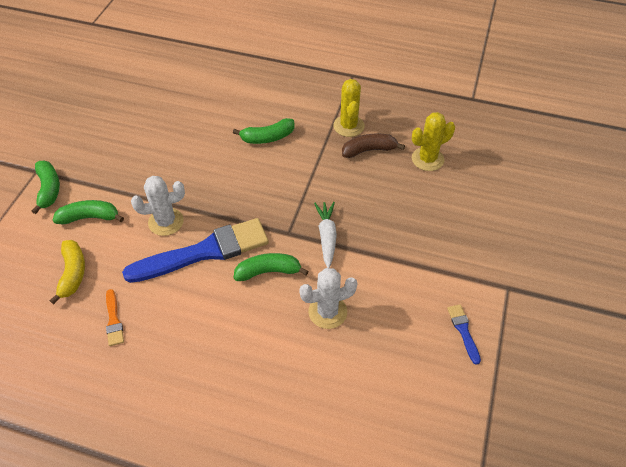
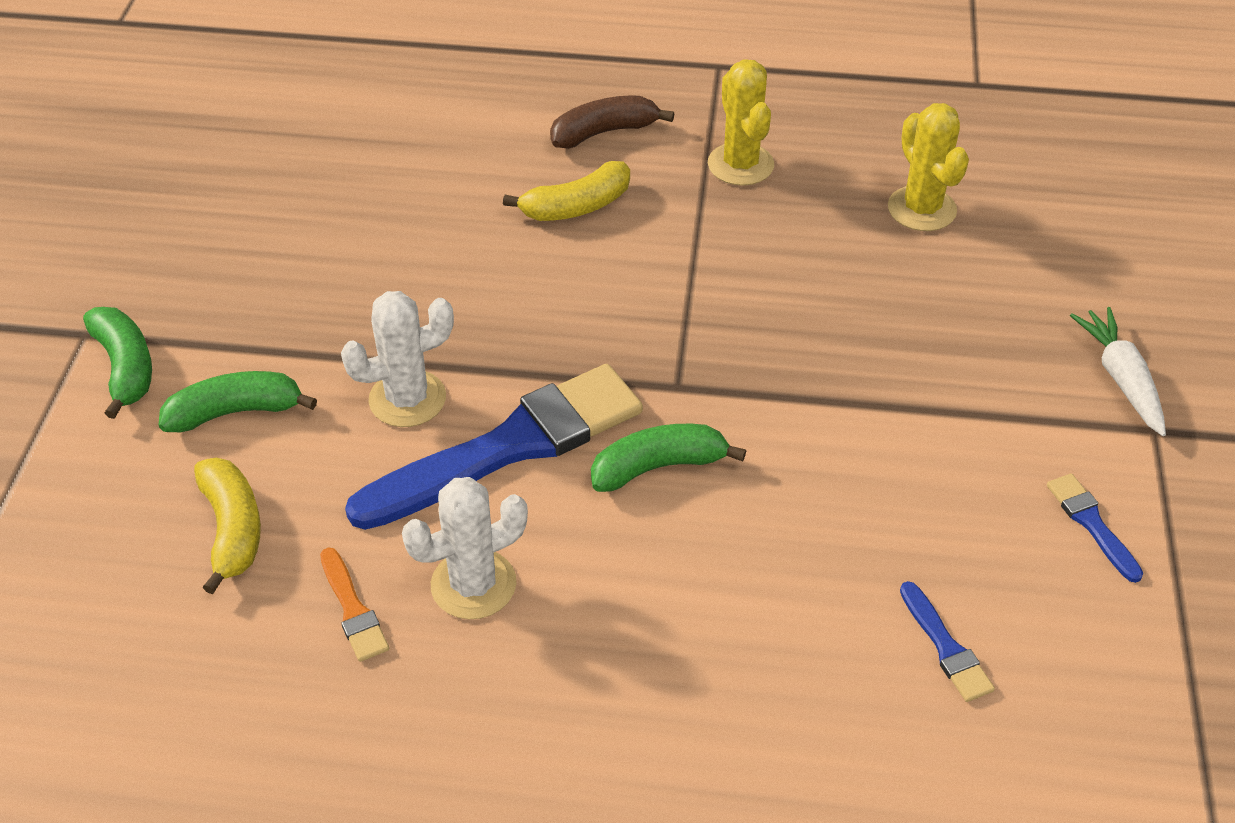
camera: 10 degrees left, 5 degrees down
(268, 137) = (577, 206): green banana -> yellow banana
(327, 237) = (760, 383): white carrot -> white carrot (1121, 379)
(327, 312) = (806, 527): white cactus -> white cactus (473, 584)
(369, 150) = (796, 206): brown banana -> brown banana (604, 132)
(376, 382) = (946, 647): none -> blue brush
(427, 159) = (921, 209): yellow cactus -> yellow cactus turned 75 degrees counterclockwise

